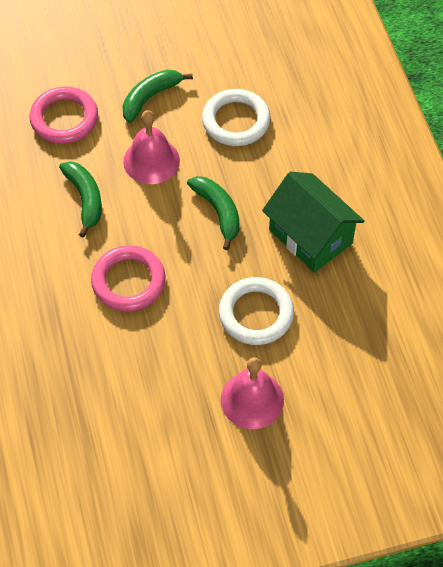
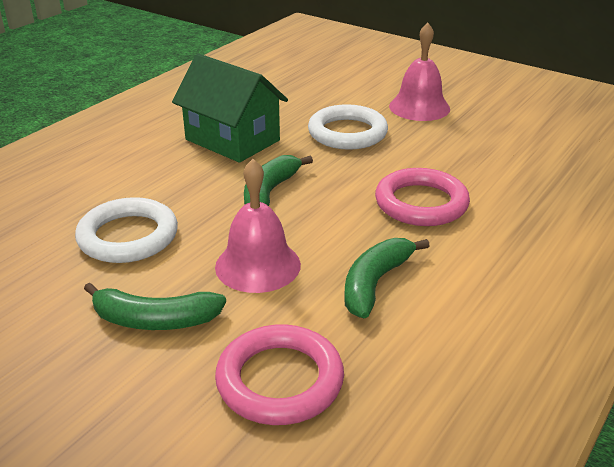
camera: 130 degrees left, 25 degrees down
(310, 236) = (232, 140): green house -> green house turned 60 degrees counterclockwise

